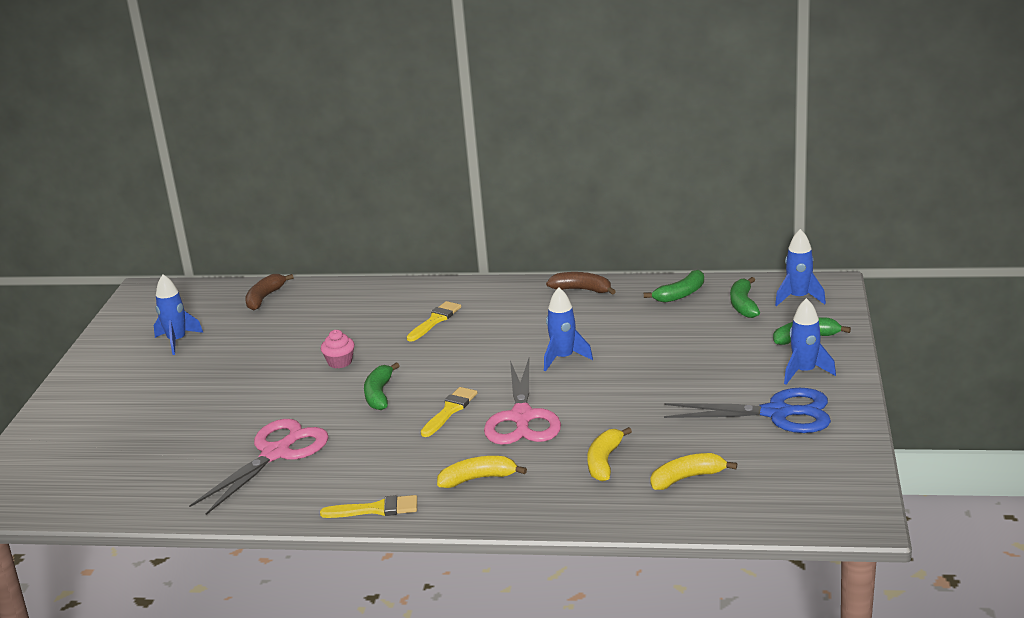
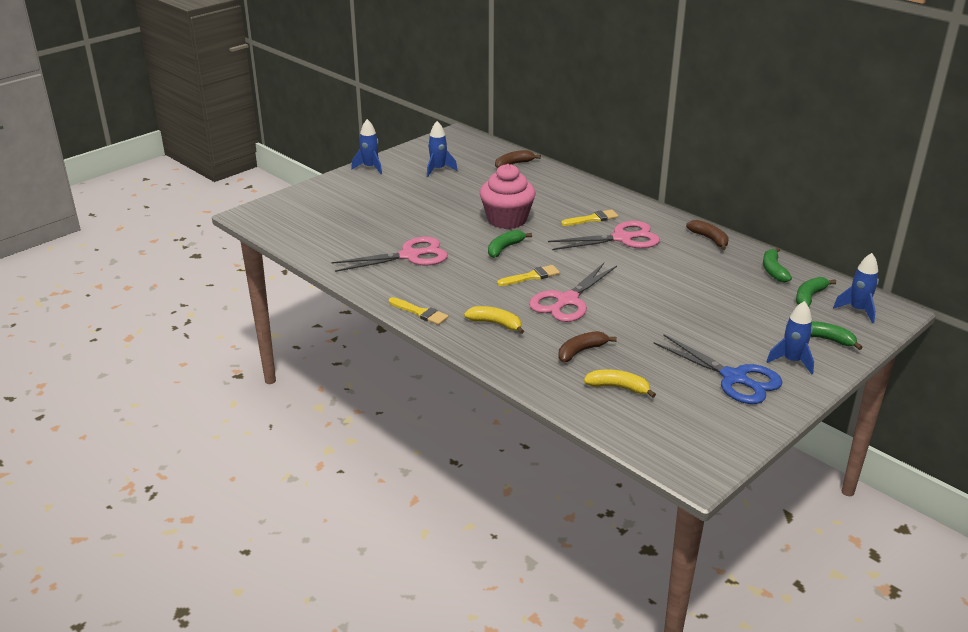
camera: 35 degrees right, 5 degrees up
(340, 362) = (507, 220): pink cupcake -> pink cupcake, size x2.25
(494, 327) = (622, 238): none -> pink scissors
(563, 358) = (640, 277): blue rocket -> blue rocket (370, 168)
(604, 461) = (581, 351): yellow banana -> brown banana
(680, 294) = (773, 270): green banana -> green banana turned 90 degrees clockwise

